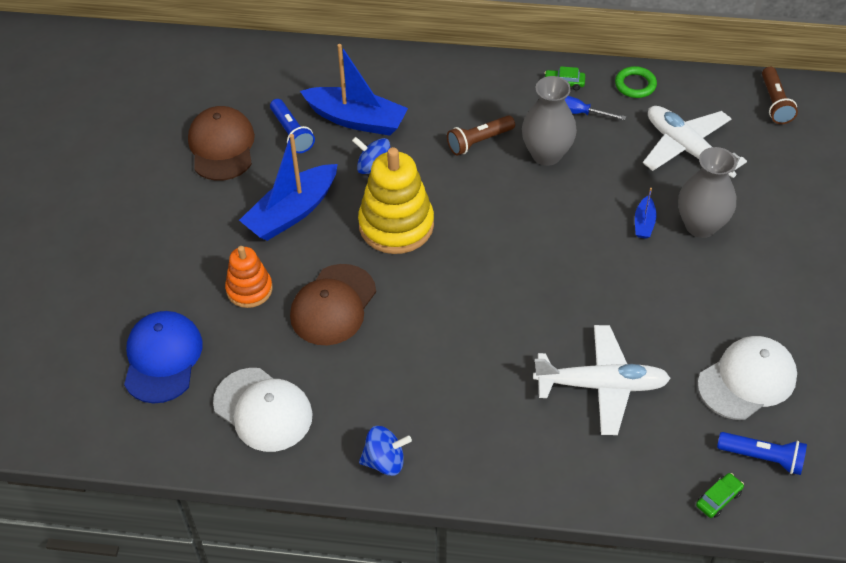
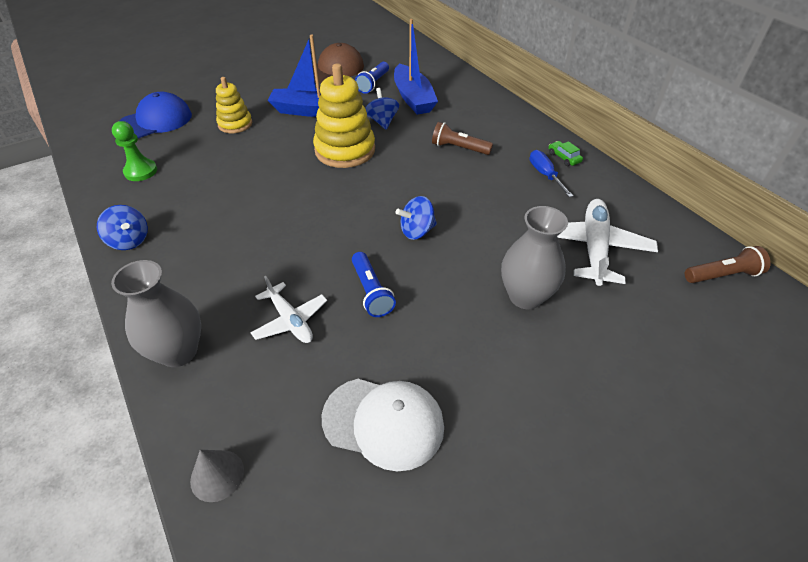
camera: 50 degrees right, 5 degrees down
(249, 289) = (235, 124): orange stacking toy -> yellow stacking toy
(263, 410) = (141, 171): white cap -> green pawn
(333, 305) = (251, 158): brown cap -> none
(546, 154) = (487, 181): grey vase -> grey vase (178, 352)
(568, 243) = (417, 231): none -> blue spinning top
(602, 385) = (290, 320): white plane -> white plane, size x0.63
(635, 85) = (615, 189): green ring -> none
(644, 223) = (486, 261): blue boat -> none
(718, 499) = (217, 475): green car -> grey cone
(762, 457) = (295, 488): blue flashlight -> blue flashlight (371, 292)
(775, 103) = (722, 275): brown flashlight -> brown flashlight turned 150 degrees counterclockwise

